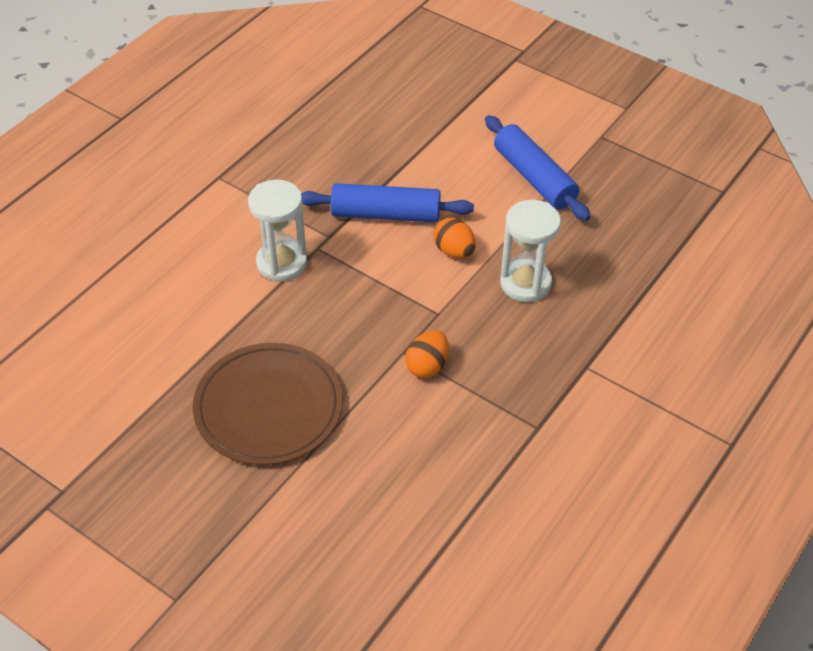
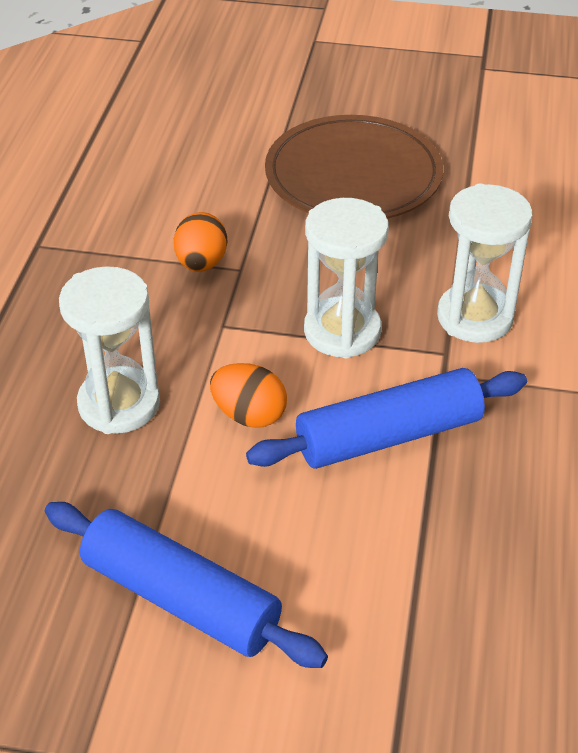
camera: 155 degrees right, 5 degrees down
(368, 282) = (342, 331): none -> white hourglass

